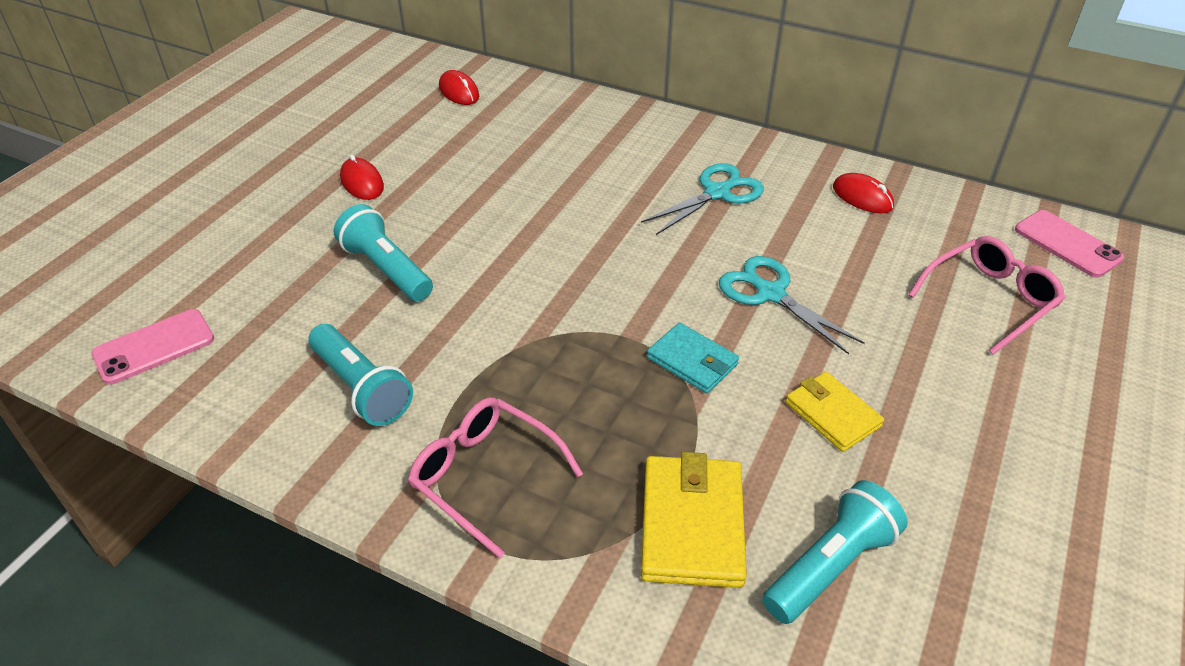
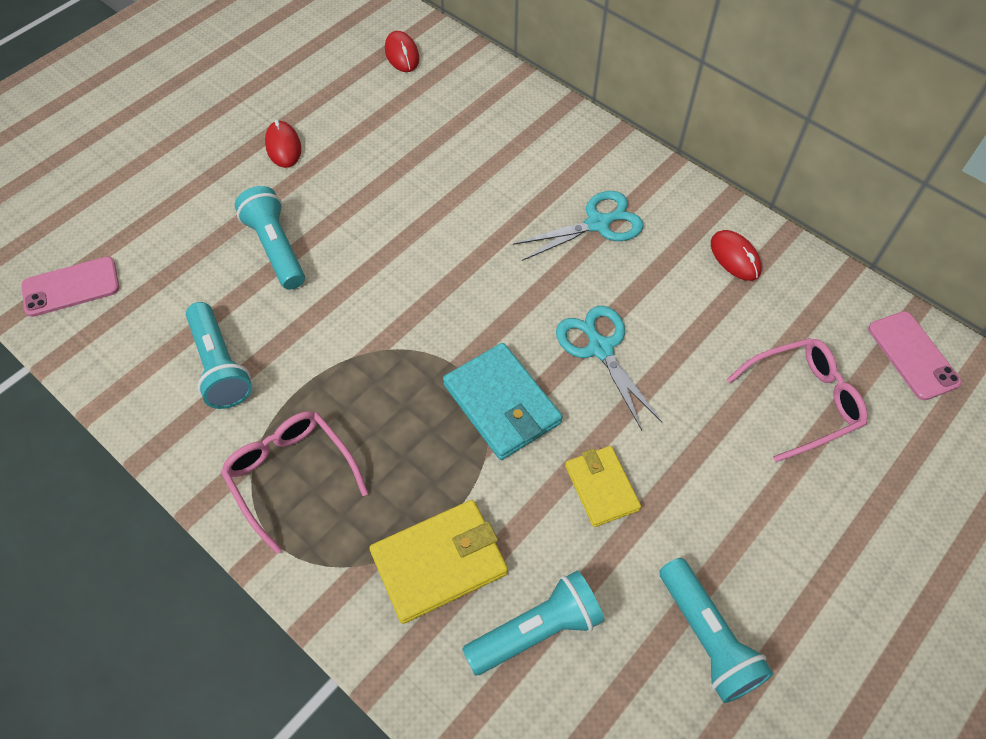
camera: 15 degrees right, 15 degrees up
(692, 361) = (501, 404): turquoise wallet -> turquoise wallet, size x1.54
(692, 524) = (439, 563): yellow wallet -> yellow wallet turned 45 degrees clockwise
(1012, 528) = (707, 638): none -> turquoise flashlight

